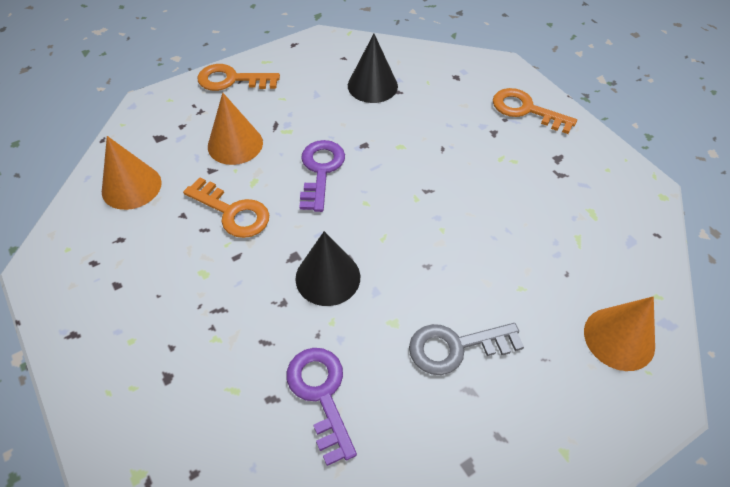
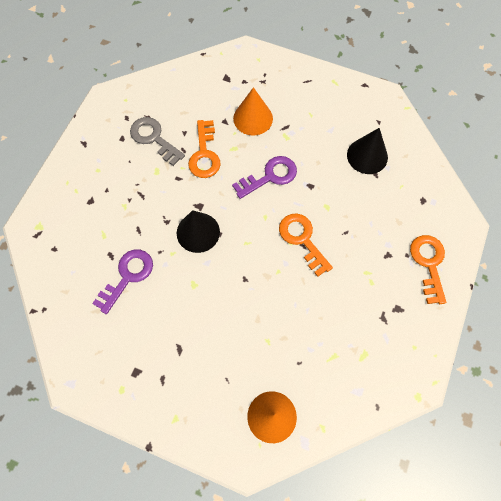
camera: 55 degrees right, 15 degrees up
(131, 186) = (183, 94): orange cone -> none
(232, 80) = (302, 77): orange key -> orange key (302, 239)
(455, 347) = (200, 326): grey key -> grey key (153, 138)

